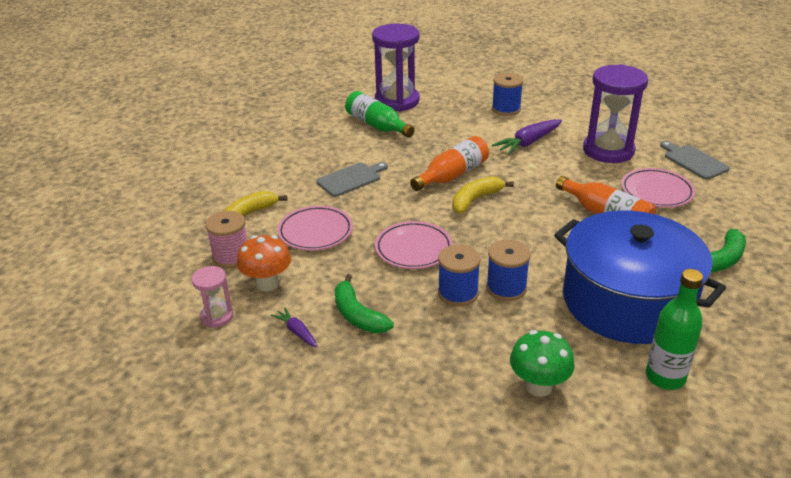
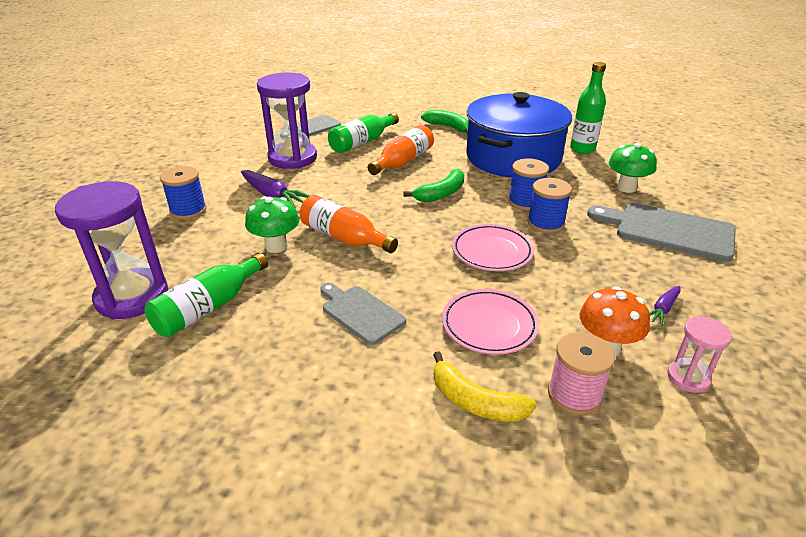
camera: 100 degrees left, 0 degrees up
(358, 315) = (611, 274): green banana -> green banana (441, 194)
(426, 388) = (668, 231): none -> grey cutting board
(445, 146) = (276, 246): none -> green mushroom
(475, 200) = (392, 221): yellow banana -> none
(656, 192) = (362, 142): pink plate -> green bottle

